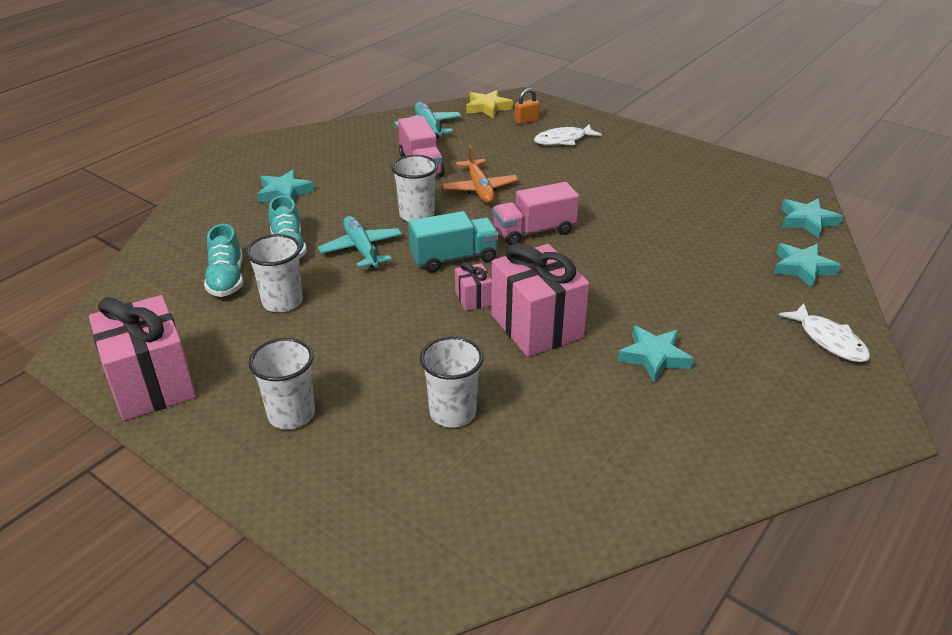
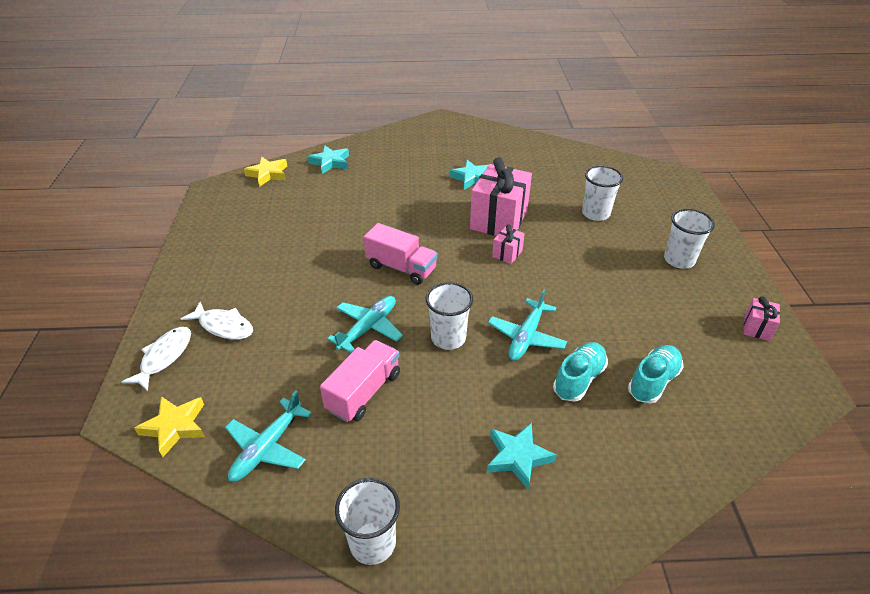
camera: 130 degrees left, 5 degrees up
(151, 384) = (756, 328): pink gift -> pink gift, size x0.46
(282, 302) = (626, 331): white cup -> white cup (372, 543)
(454, 258) = (478, 285): turquoise truck -> none
(479, 188) = (368, 328): orange plane -> turquoise plane
(526, 121) = (193, 374): orange padlock -> none
(807, 221) = (268, 174): turquoise star -> yellow star
(829, 340) = (393, 141): white fish -> white fish (164, 357)

